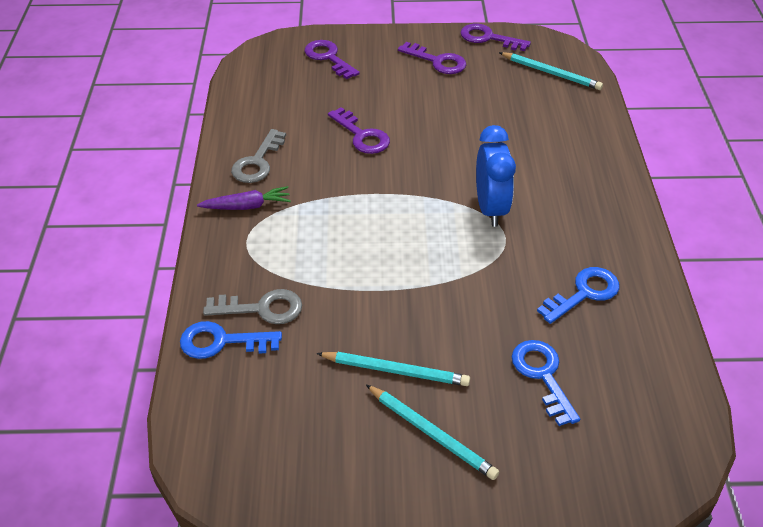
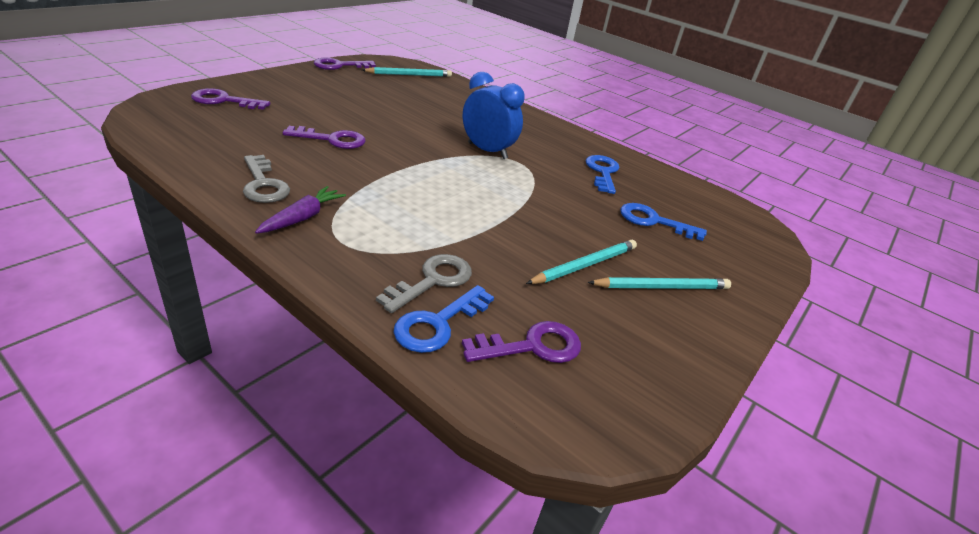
camera: 55 degrees left, 10 degrees down
(437, 61) = (322, 84): purple key -> purple key (532, 346)

